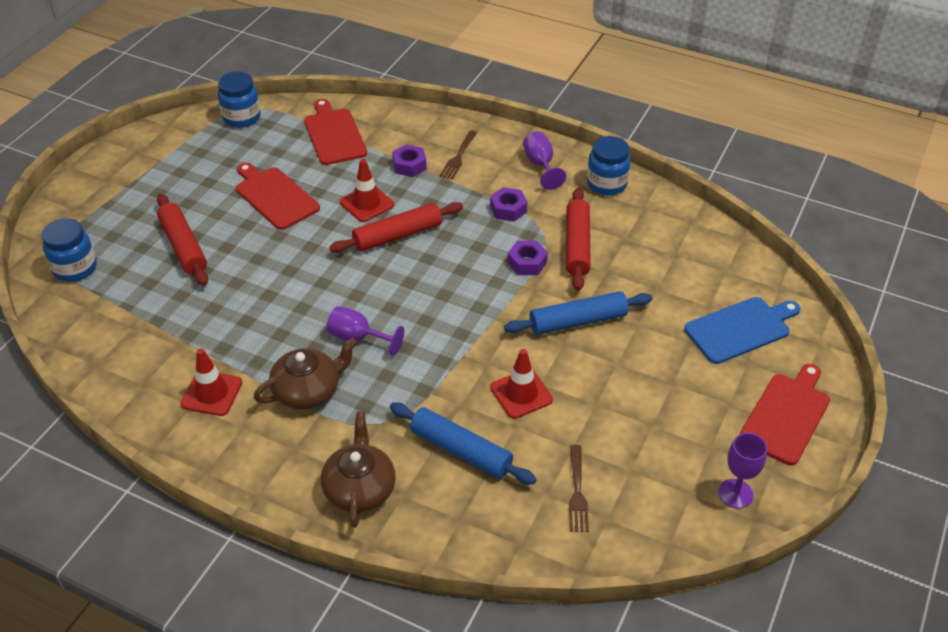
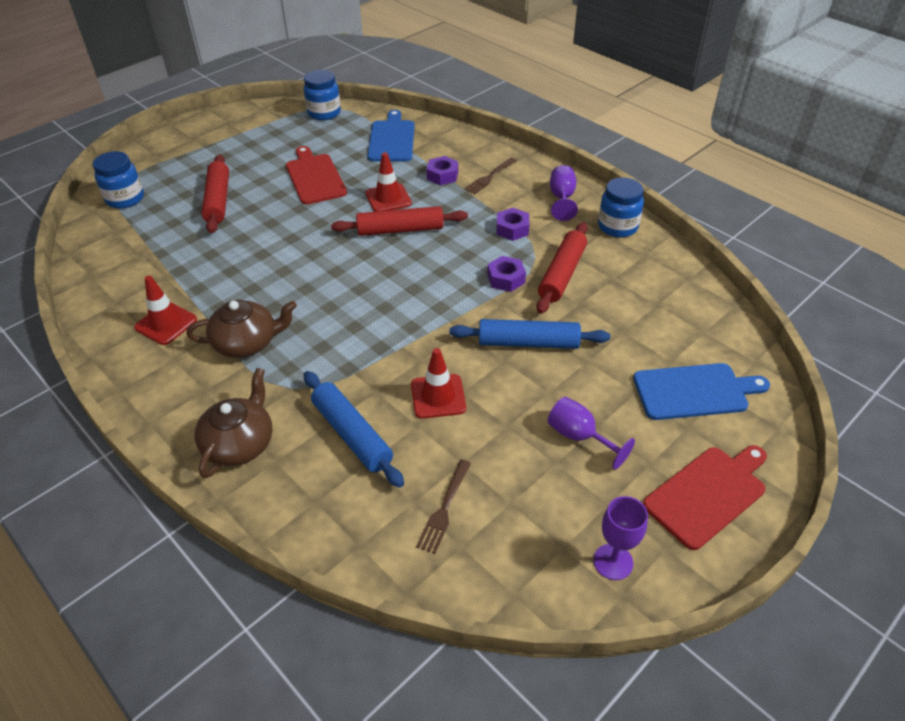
camera: 20 degrees right, 0 degrees up
(334, 134) = (392, 139): red cutting board -> blue cutting board
(358, 338) = (316, 308): purple goblet -> purple goblet (579, 437)

